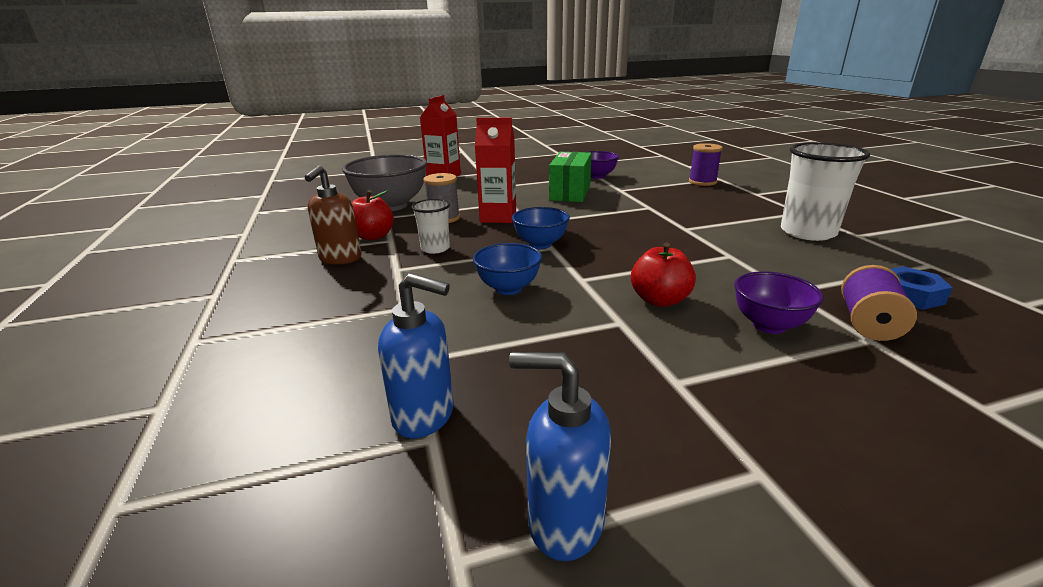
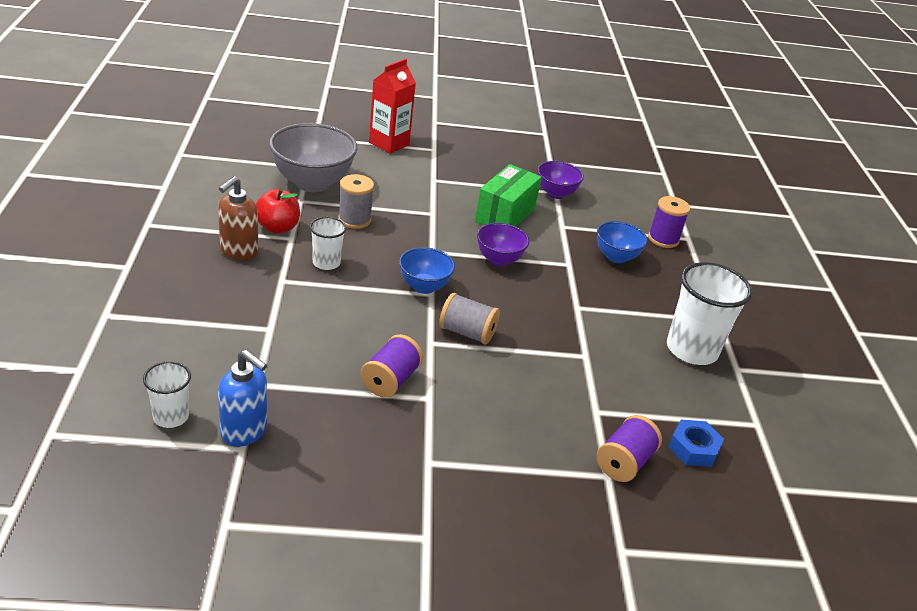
camera: 10 degrees right, 10 degrees up
(311, 427) = (171, 416): none -> white cup
(498, 217) = (408, 234): red carton -> none
(508, 288) = (363, 333): blue bowl -> blue bowl (616, 257)
(564, 522) = (292, 524): blue soap dispenser -> none
(567, 318) = (390, 380): none -> purple spool
(609, 265) = (467, 332): none -> grey spool
(659, 300) = (478, 386): red apple -> none
(769, 325) = (543, 438): purple bowl -> purple bowl (499, 260)

